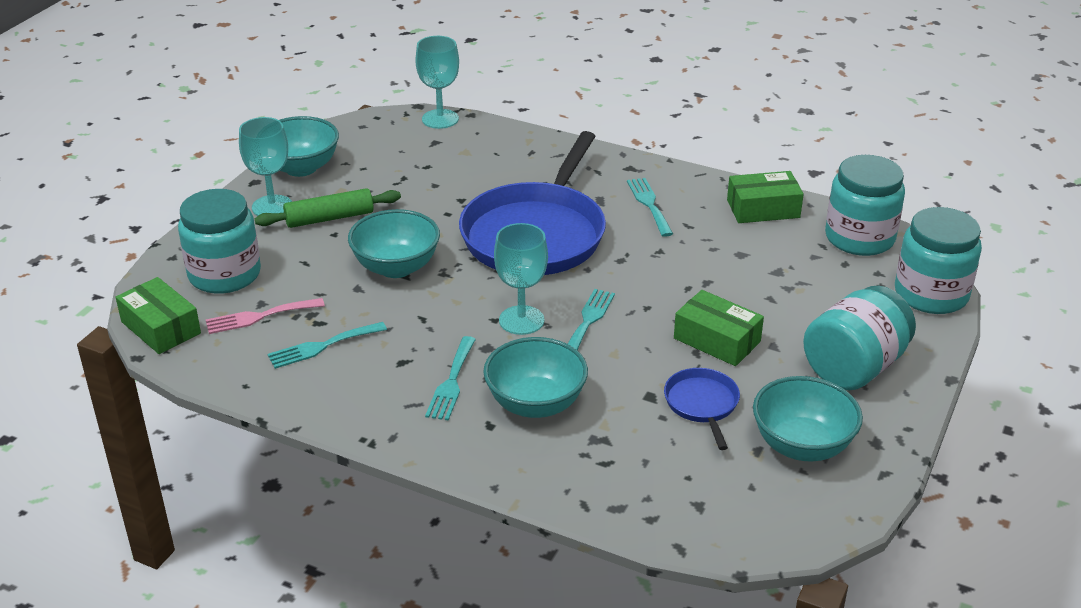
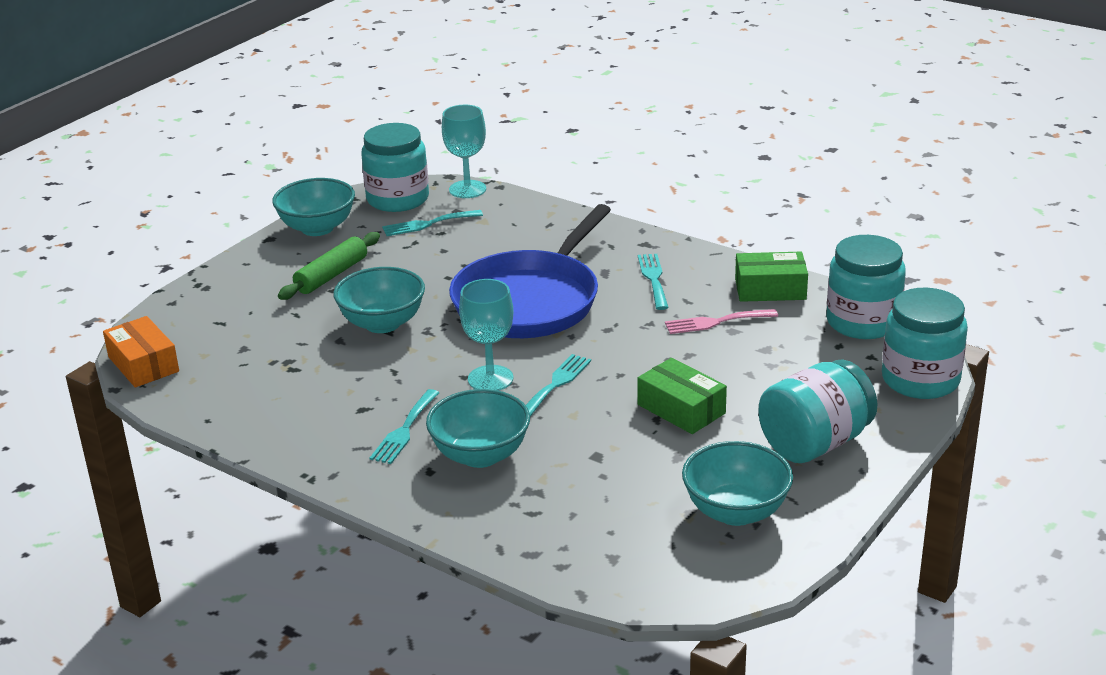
camera: 10 degrees right, 5 degrees down
(161, 327) = (143, 364): green box -> orange box
(225, 274) = (216, 321): turquoise jar -> turquoise jar (398, 199)
(259, 317) = (238, 360): pink fork -> pink fork (716, 322)
(272, 207) = (279, 262): turquoise goblet -> none
(322, 346) = (290, 390): turquoise fork -> turquoise fork (428, 224)
(329, 218) = (331, 275): green rolling pin -> green rolling pin turned 45 degrees counterclockwise
(702, 404) = (646, 466): blue pan -> none

